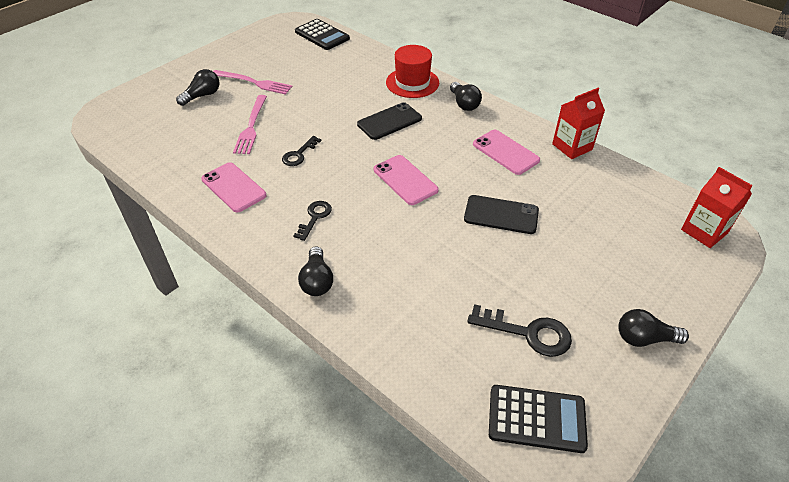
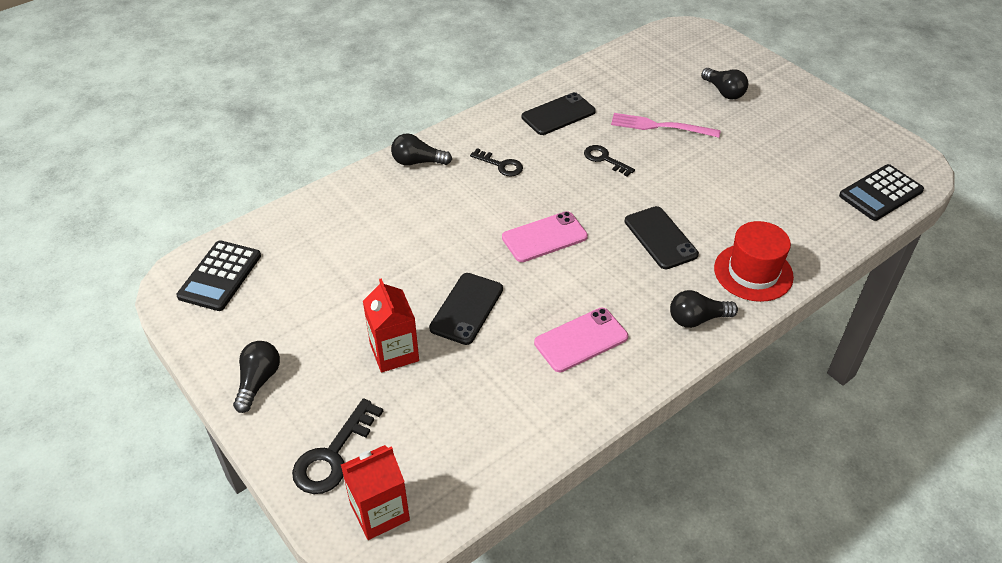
camera: 100 degrees right, 0 degrees up
(233, 187) = (558, 114): pink phone -> black phone
(254, 82) = (752, 129): pink fork -> none
(528, 333) = (303, 292): black key -> black key (333, 455)
(572, 147) = (582, 418): red carton -> red carton (394, 352)

